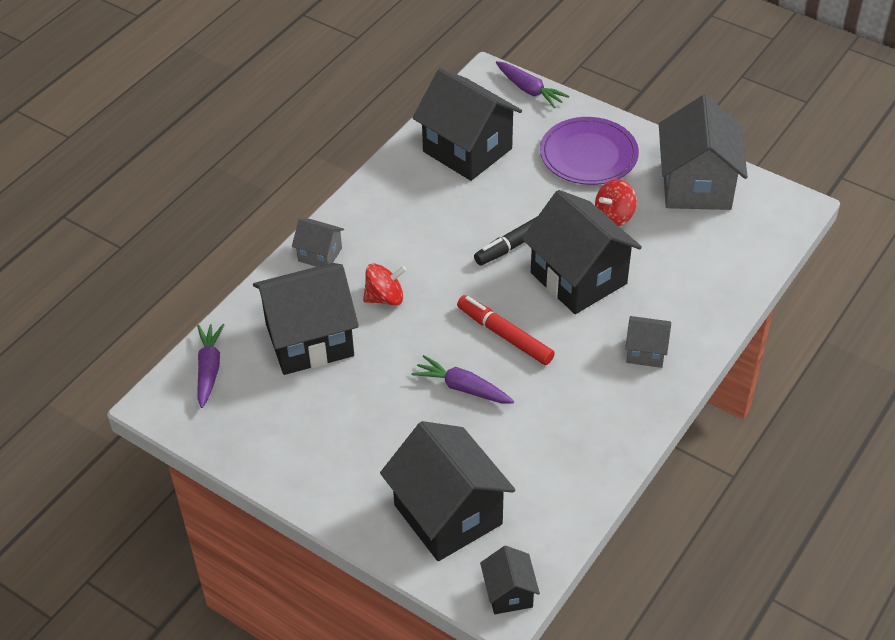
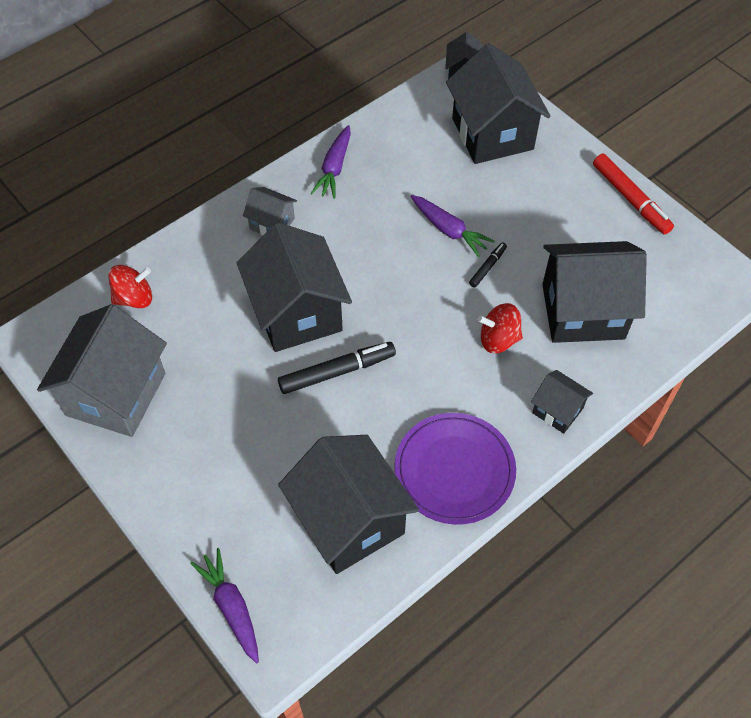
camera: 165 degrees left, 10 degrees up
(209, 369) = (685, 304): purple carrot -> purple carrot (334, 168)
(320, 254) = (557, 410): grey house -> black house
(412, 359) = (487, 267): none -> black marker
(504, 335) = (393, 270): red marker -> red marker (630, 199)
(588, 154) = (209, 472): purple plate -> purple plate (454, 470)
(614, 216) = (224, 377): red spinning top -> red spinning top (134, 298)

